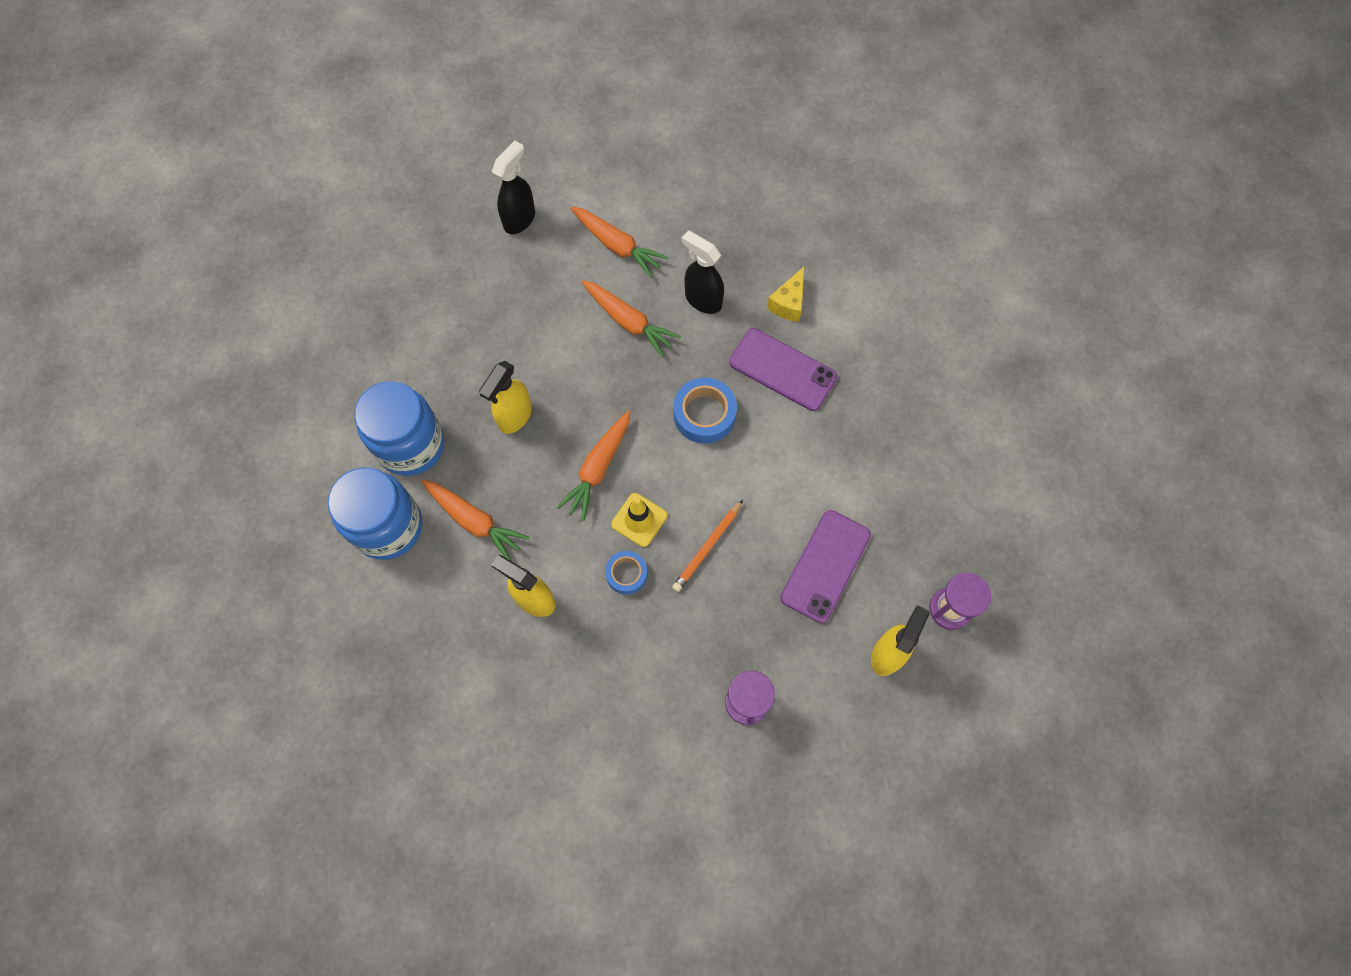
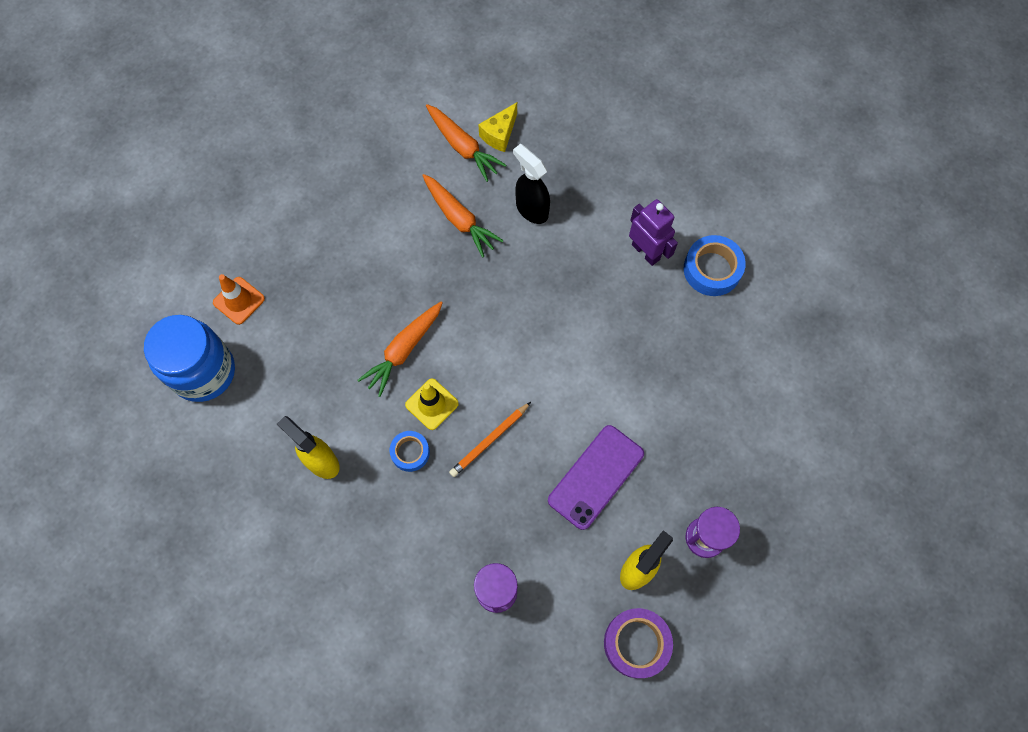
camera: 10 degrees right, 0 degrees up
(411, 445) = (239, 300): blue jar -> orange traffic cone
(474, 521) = (282, 380): orange carrot -> none
(514, 417) = (337, 290): yellow spray bottle -> none
(520, 219) = (379, 109): black spray bottle -> none
(704, 414) = (511, 316): blue tape -> blue tape (712, 269)
(782, 369) = (593, 286): purple phone -> none
(788, 303) = (611, 225): yellow cheese -> yellow cheese (499, 134)
(830, 325) = (646, 252): none -> purple robot
(901, 730) = (636, 643): none -> purple tape

